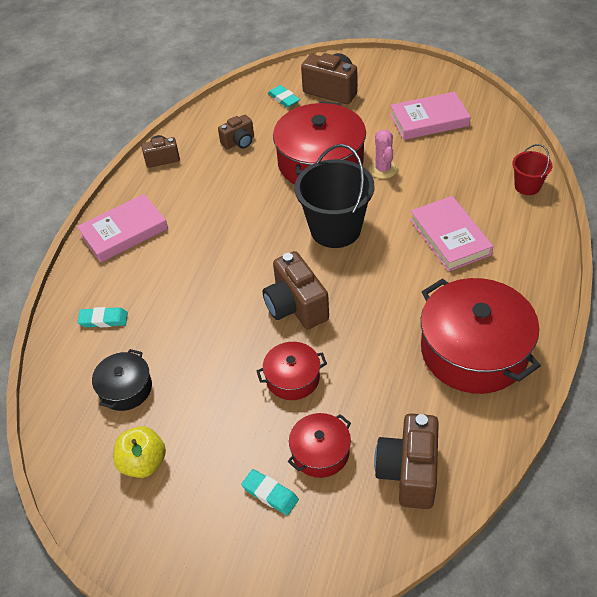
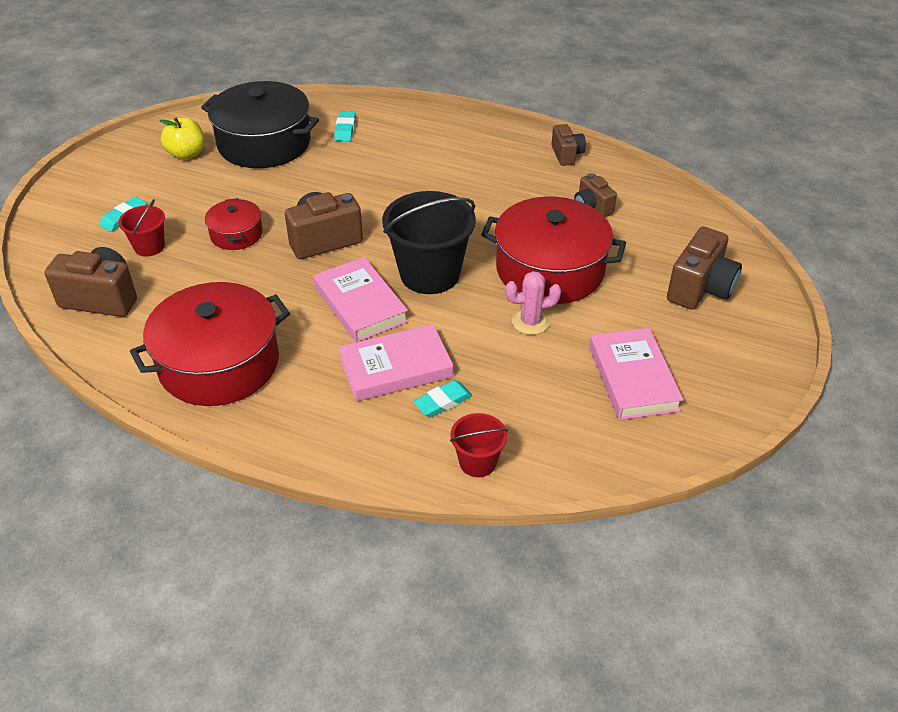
camera: 90 degrees right, 5 degrees down
(124, 232) = (456, 135): pink book -> pink book (360, 304)
(125, 388) = (264, 143): black pot -> black pot, size x1.99
(283, 99) = (679, 245): turquoise eraser -> turquoise eraser (442, 402)
(320, 452) = (149, 247): red pot -> red bucket

